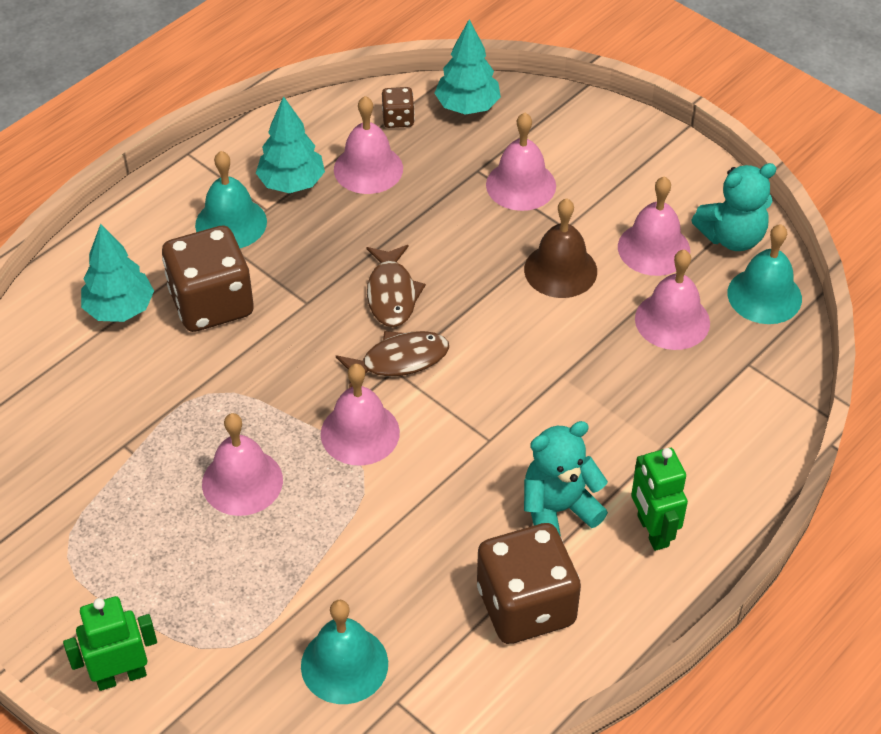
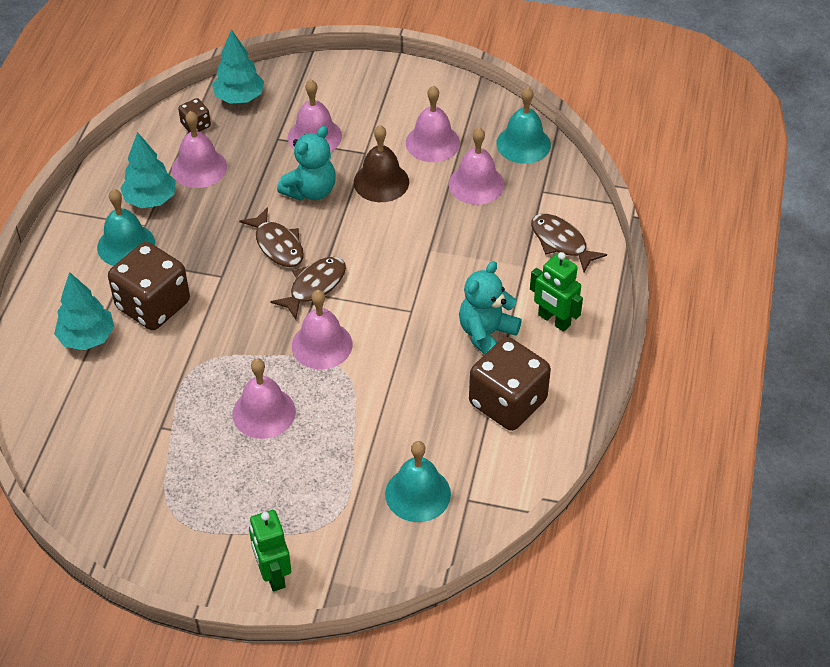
camera: 30 degrees left, 0 degrees up
(121, 676) = (273, 574): green robot -> green robot turned 60 degrees counterclockwise
(728, 438) = (561, 242): none -> brown fish
(732, 237) = (478, 115): turquoise teddy bear -> turquoise teddy bear (310, 191)

